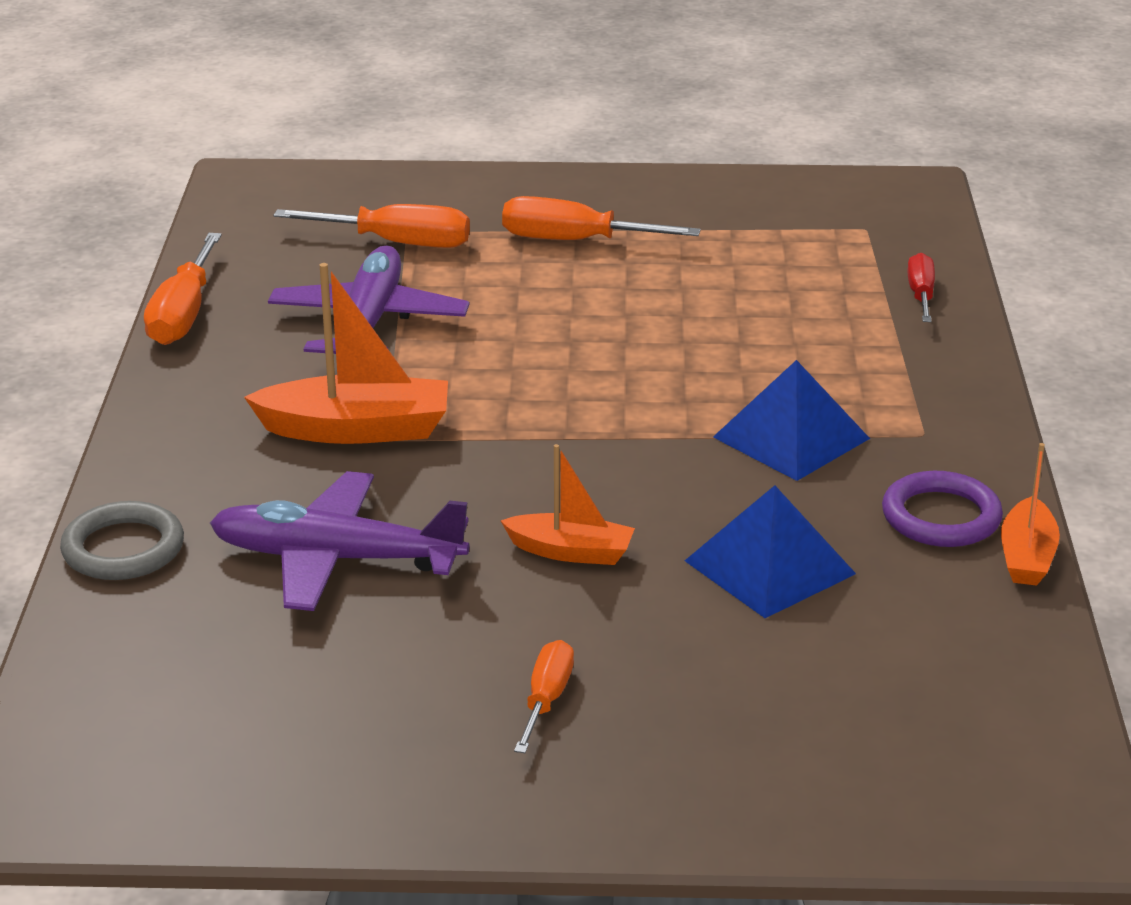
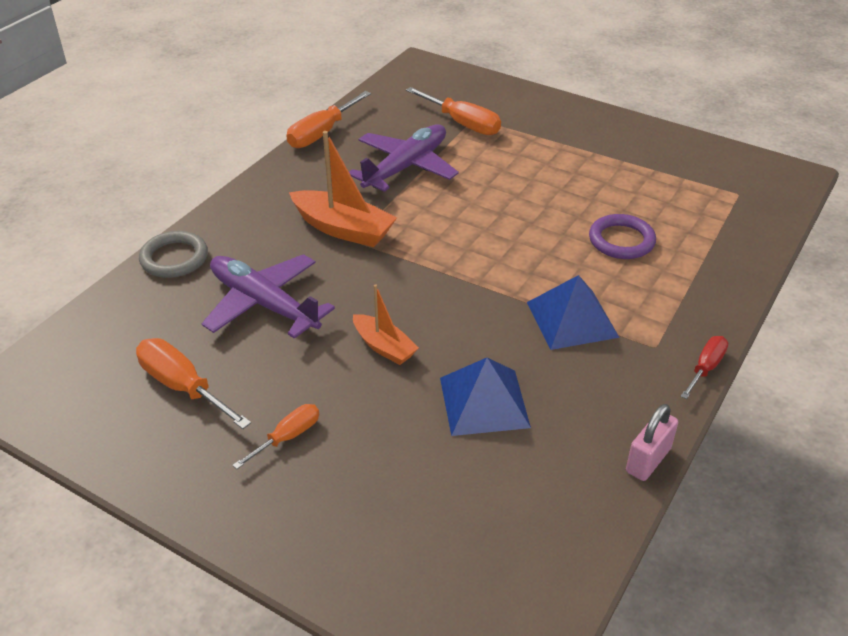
camera: 30 degrees right, 10 degrees up
(575, 241) = (558, 150): orange screwdriver -> orange screwdriver (183, 386)
(921, 295) = (736, 249): red screwdriver -> red screwdriver (706, 368)
(941, 517) = (617, 409): purple ring -> purple ring (621, 240)
(1027, 556) = (648, 460): orange boat -> pink padlock

